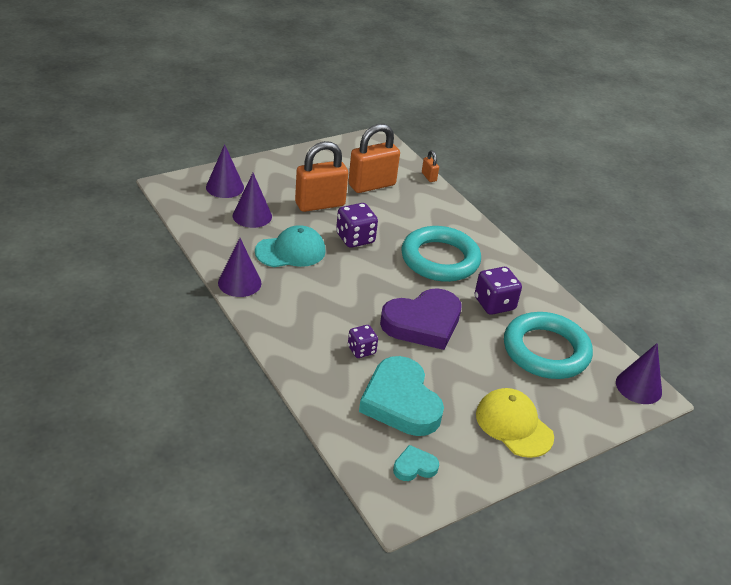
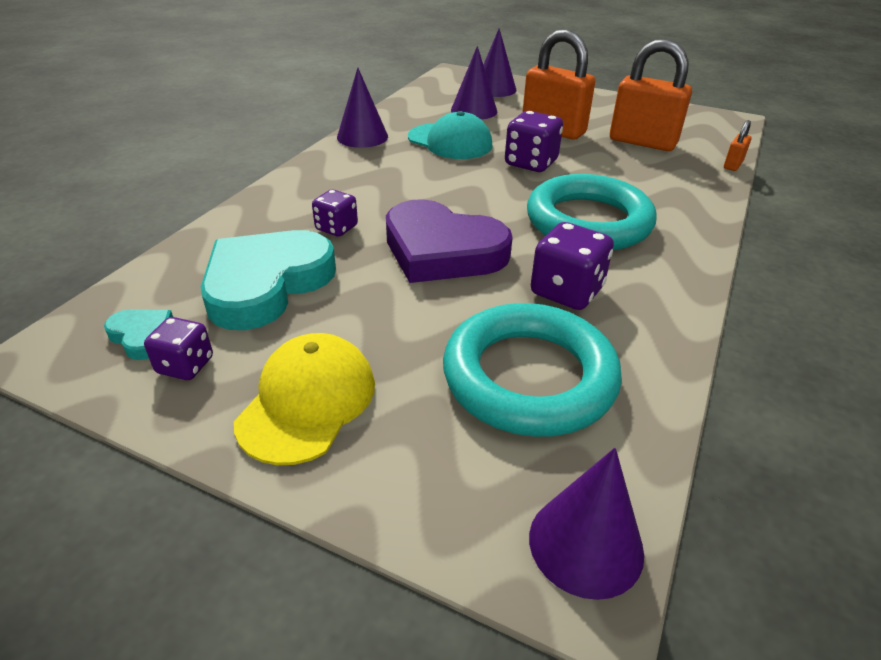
camera: 60 degrees right, 0 degrees up
(454, 457) = (185, 365): none -> purple dice

